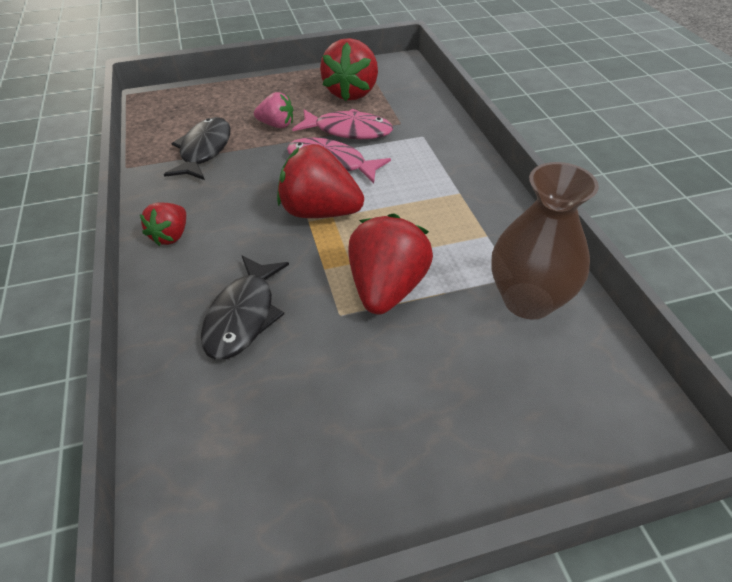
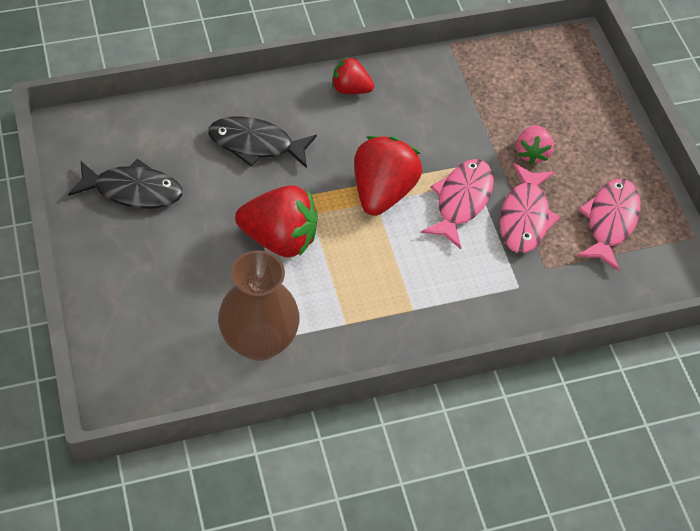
camera: 85 degrees right, 10 degrees up
(204, 150) = (479, 97): black fish -> black fish (133, 190)
(351, 93) = (610, 221): red strawberry -> pink fish

